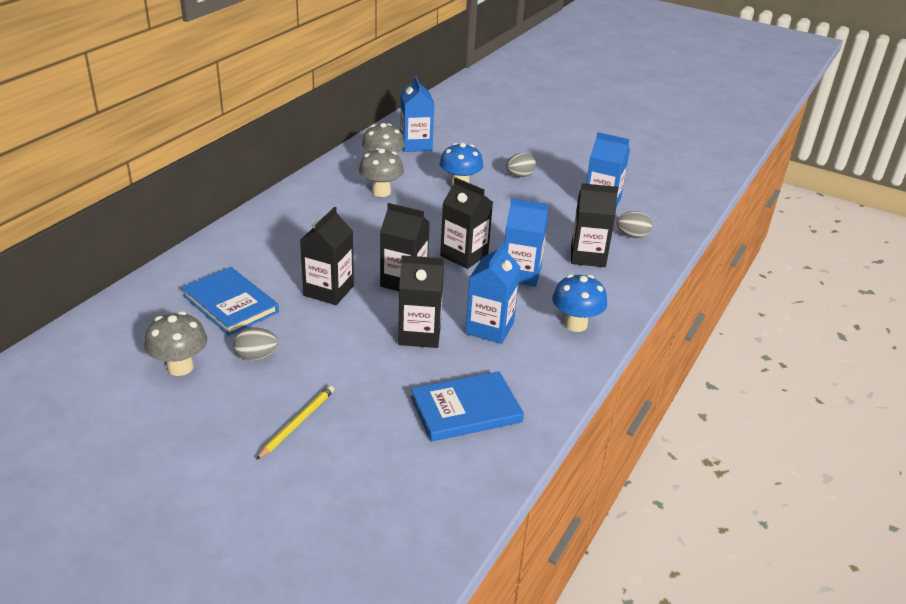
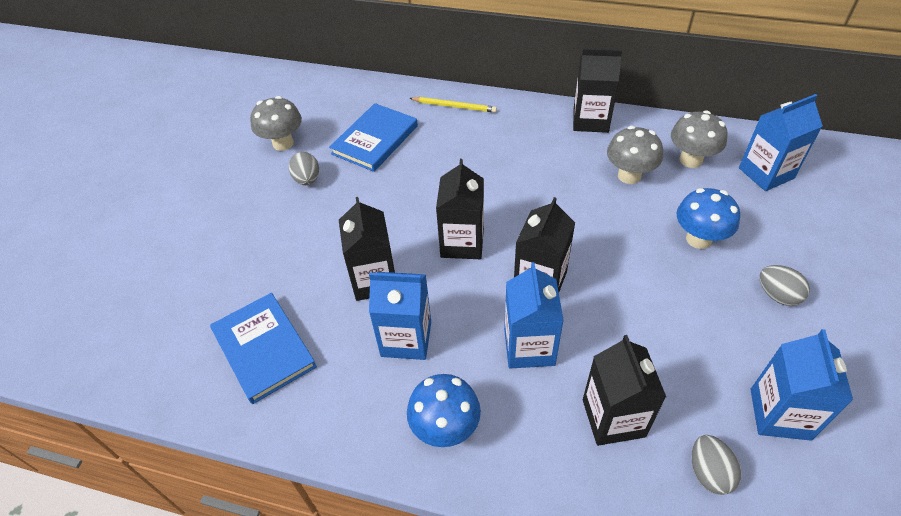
camera: 80 degrees right, 15 degrees up
(297, 423) = (227, 232): yellow pencil -> yellow pencil (454, 106)
(328, 291) = (420, 193): black carton -> black carton (590, 120)

